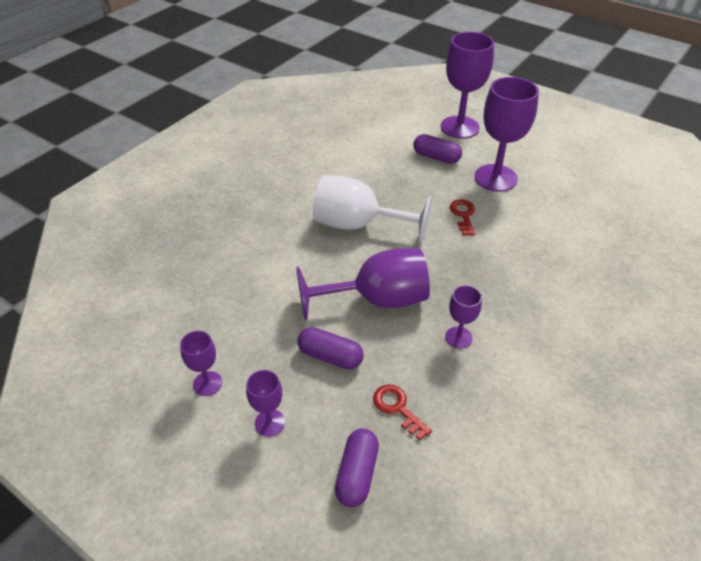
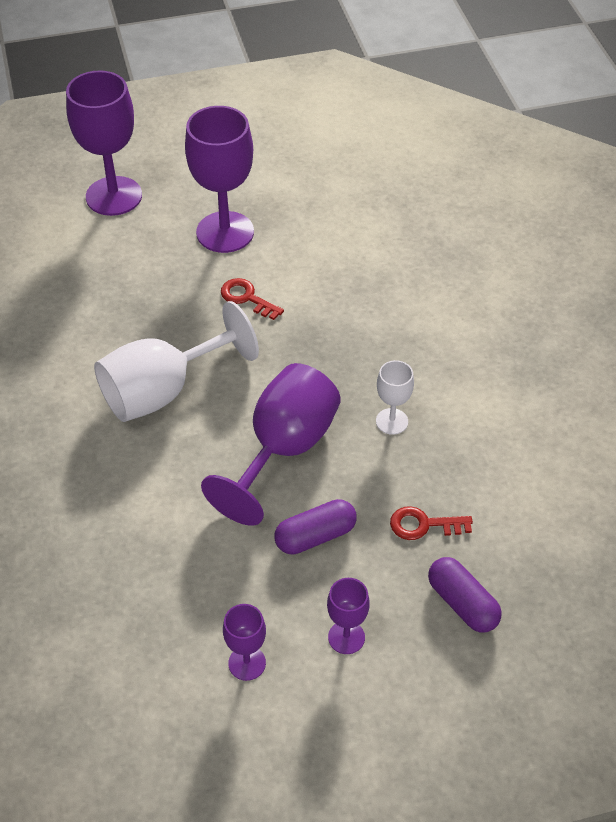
camera: 50 degrees left, 5 degrees up
(436, 157) = (137, 252): purple capsule -> none
(458, 337) = (392, 421): purple goblet -> white goblet

